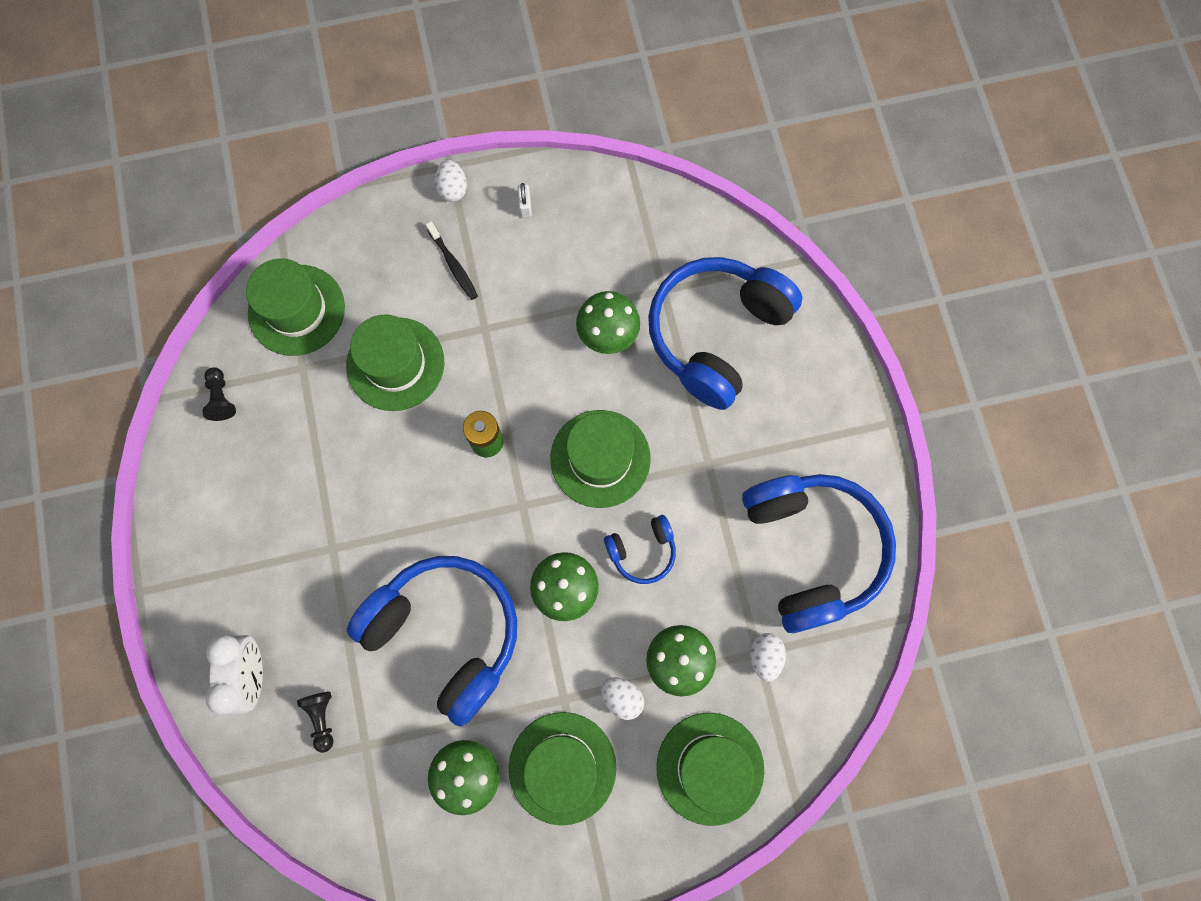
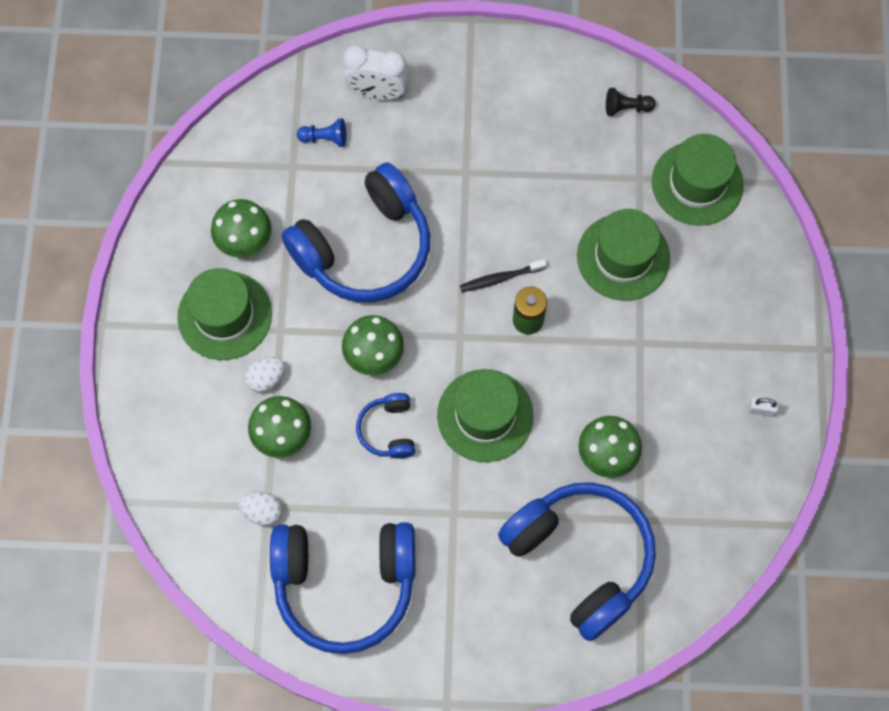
camera: 105 degrees right, 5 degrees down
(322, 718) = (325, 138): black pawn -> blue pawn
(453, 189) = (794, 346): white egg -> none
(453, 265) = (712, 329): black toothbrush -> black toothbrush (500, 278)
(710, 768) = (184, 436): green hat -> none

